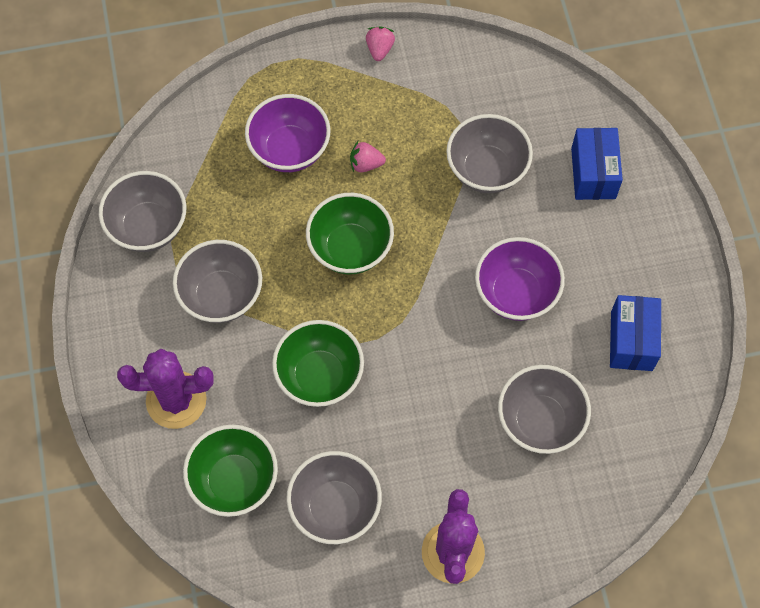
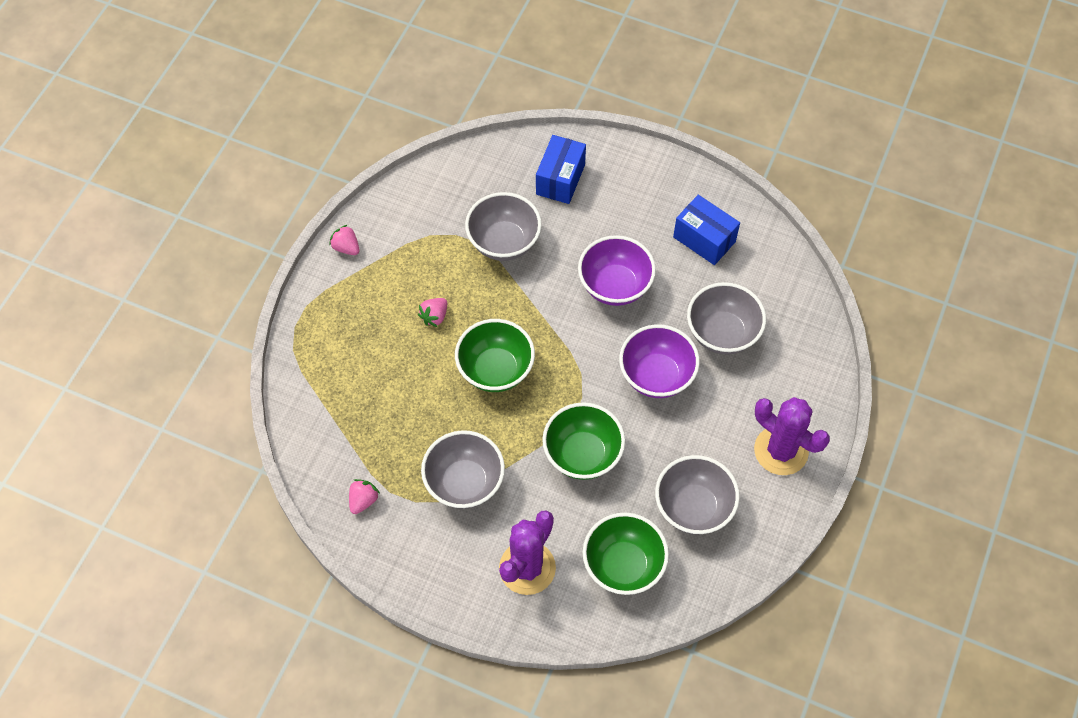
camera: 55 degrees left, 5 degrees down
(148, 227) = (363, 500): grey bowl -> pink strawberry
(290, 149) = (379, 360): purple bowl -> purple bowl (656, 376)
(593, 173) = (560, 179): blue box -> blue box turned 75 degrees clockwise

